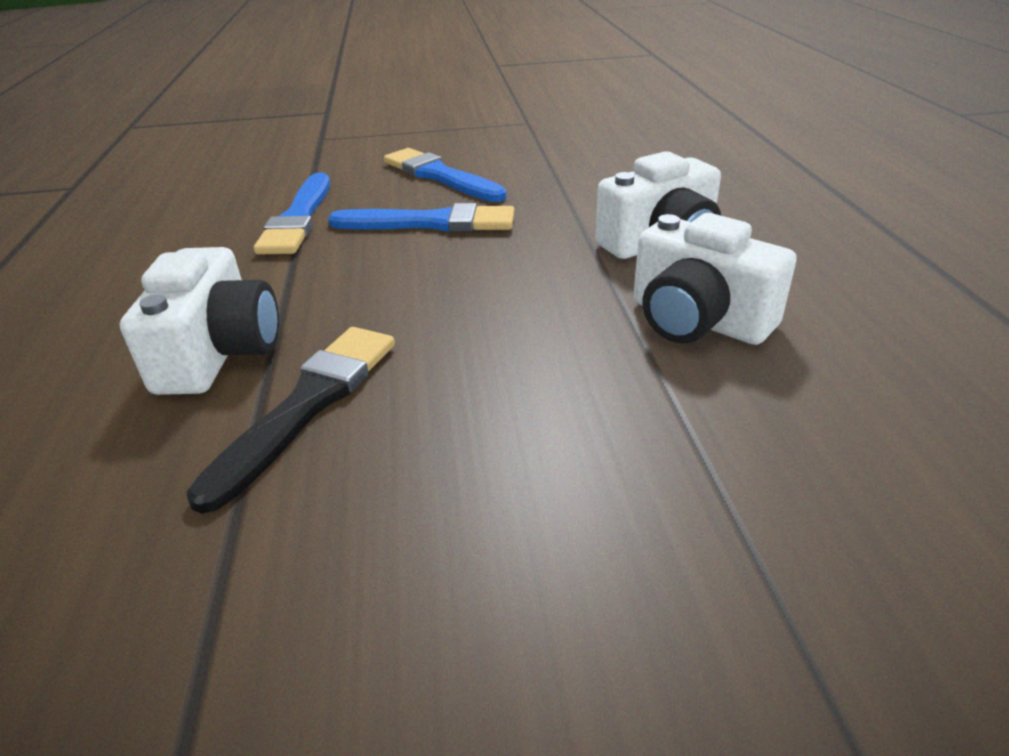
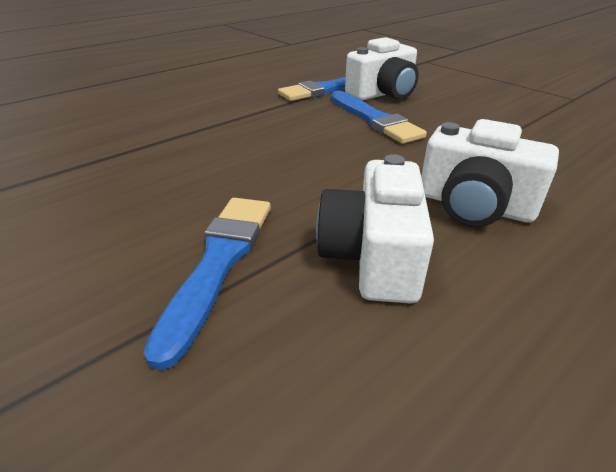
camera: 55 degrees right, 0 degrees up
(219, 353) = (184, 120): white camera -> white camera (383, 93)
(308, 405) = (156, 155): black brush -> none
(440, 176) = (438, 102): blue brush -> blue brush (219, 262)

